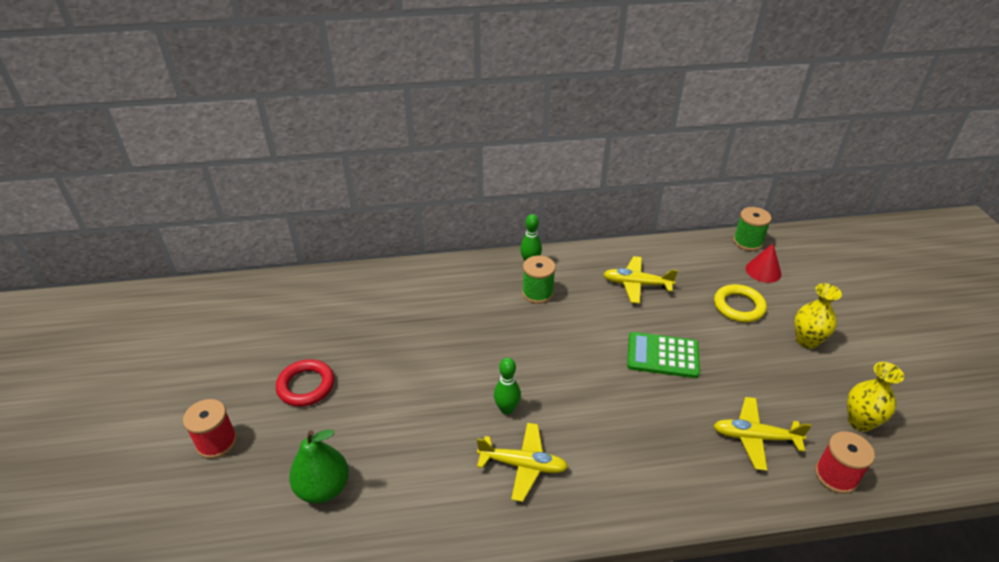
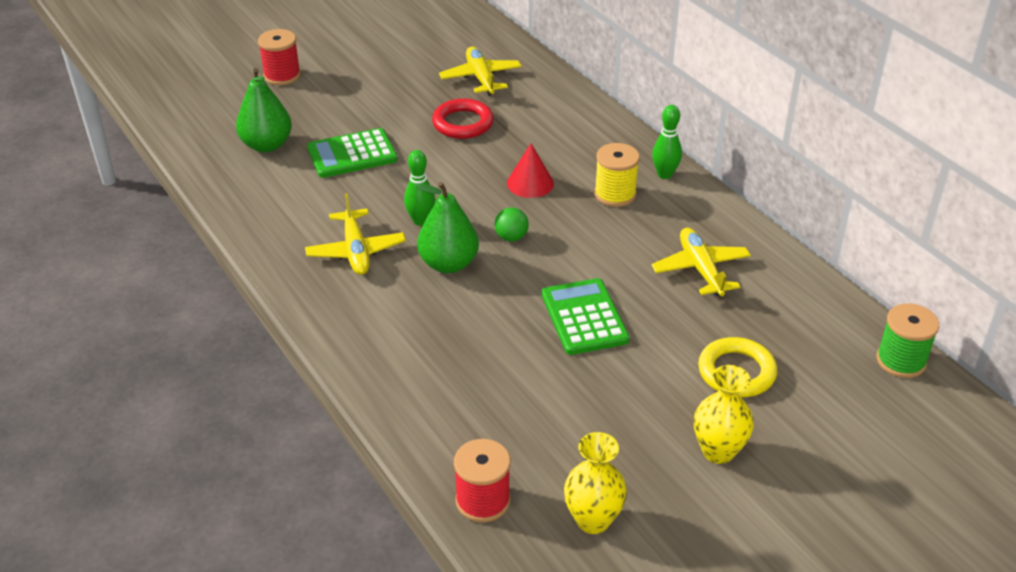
camera: 65 degrees right, 0 degrees up
(306, 386) = (370, 94): red ring -> red ring (463, 123)
(385, 426) = (352, 154): none -> green calculator
(537, 293) = (615, 194): green spool -> yellow spool
(557, 362) = (511, 237): none -> green ball
(570, 409) = (448, 264): none -> green pear
(755, 437) = (500, 419): yellow plane -> yellow plane (480, 78)
(763, 271) = (842, 387): red cone -> red cone (530, 183)

